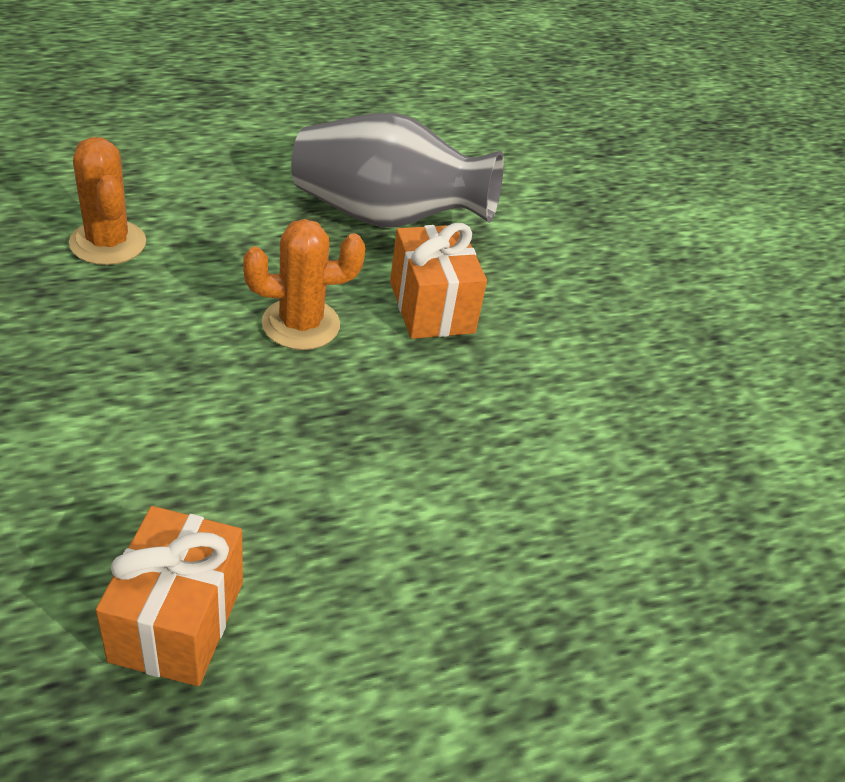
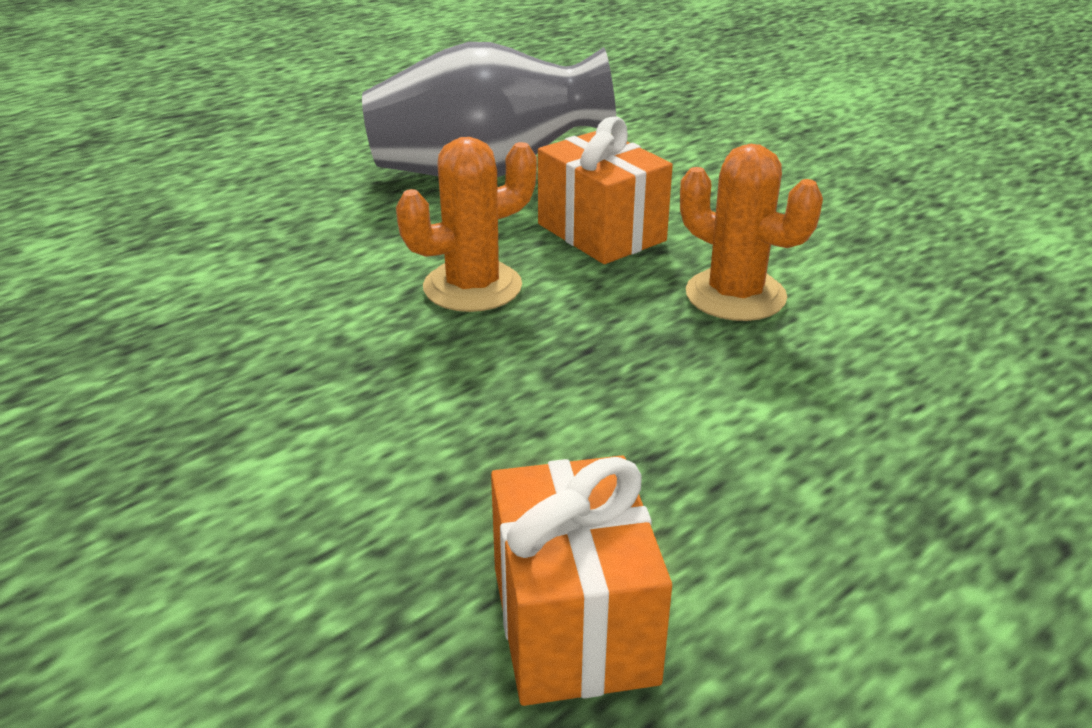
camera: 15 degrees left, 10 degrees down
(108, 243) = (180, 278): orange cactus -> orange cactus (735, 295)

